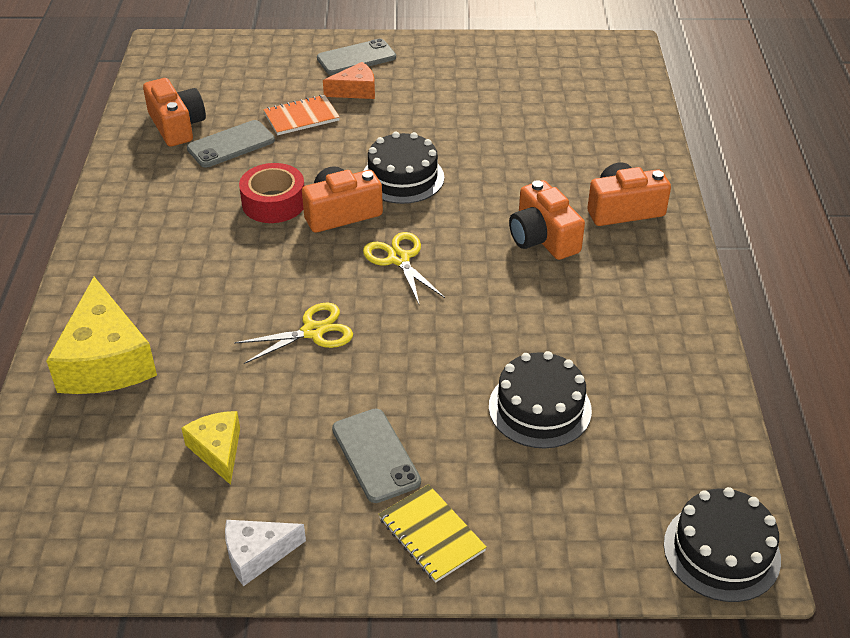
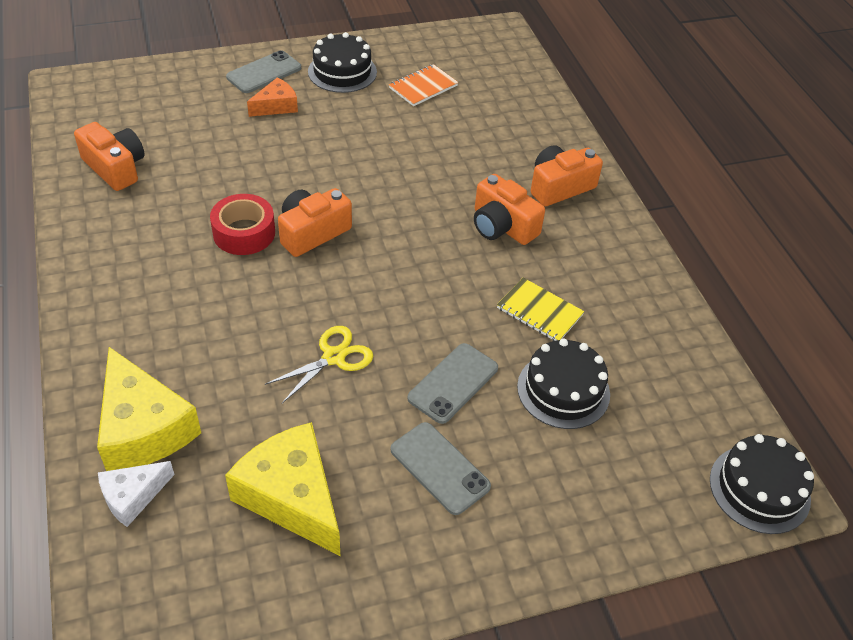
camera: 20 degrees left, 5 degrees up
(218, 450) = (292, 497): yellow cheese -> yellow cheese, size x1.82
(231, 144) = (178, 179): grey phone -> grey phone (453, 383)
(257, 555) = (371, 593): white cheese -> white cheese (133, 496)
(301, 117) = (235, 140): orange notebook -> orange notebook (423, 87)
(399, 259) = (384, 269): yellow scissors -> none
(403, 177) = (355, 187): black cake -> black cake (342, 72)
(431, 534) = (519, 533): yellow notebook -> yellow notebook (539, 311)

